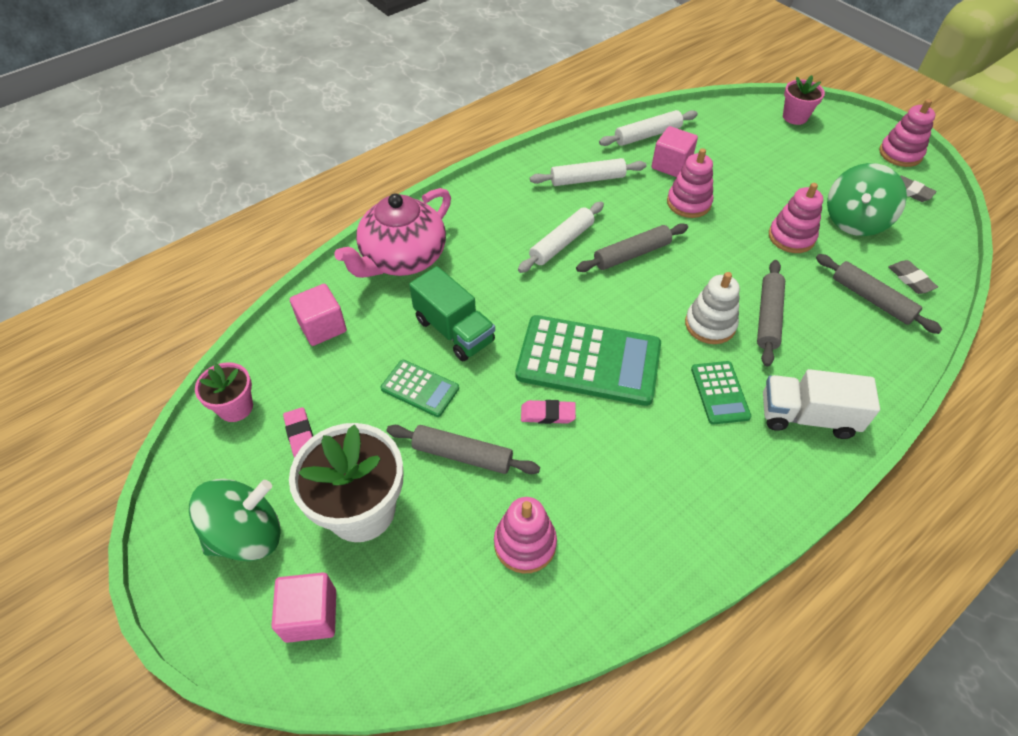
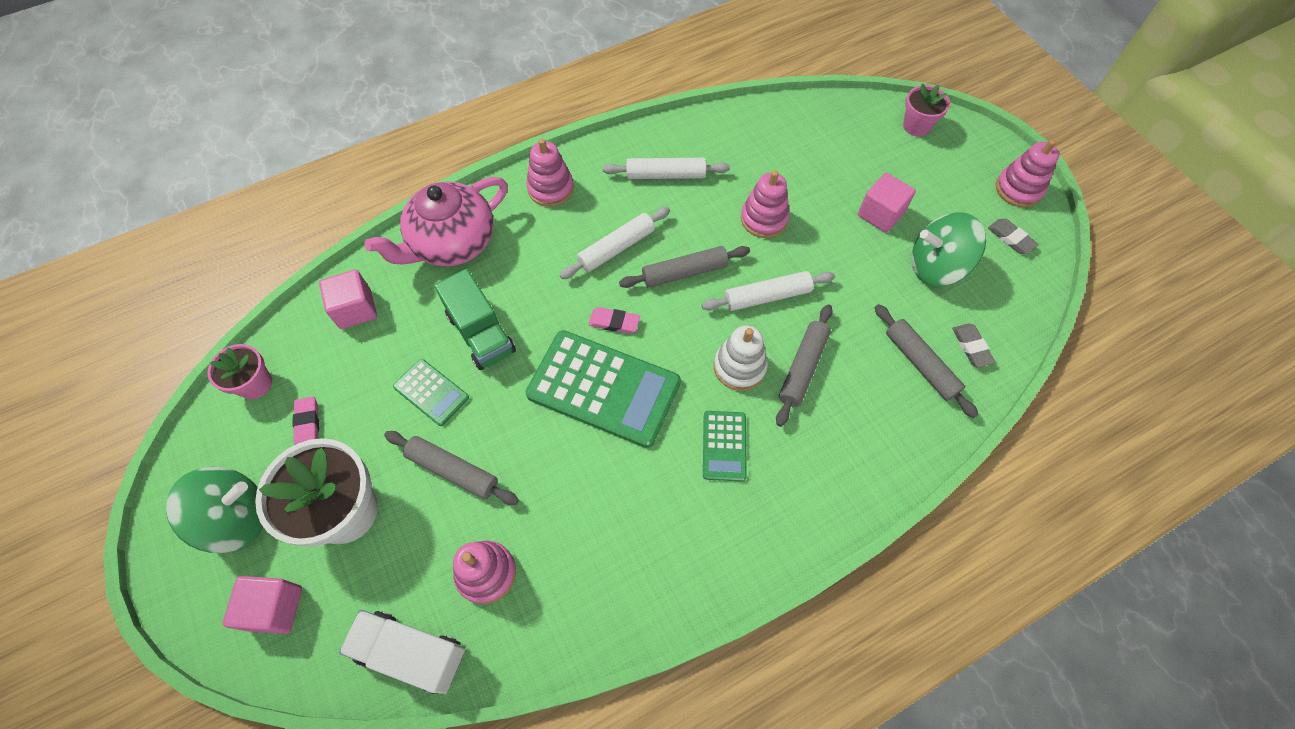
camera: 10 degrees right, 10 degrees up
(547, 414) = (546, 441): pink eraser -> pink eraser (614, 322)
(647, 135) = (746, 128): white rolling pin -> white rolling pin (767, 296)
(671, 165) = (760, 169): pink cube -> pink cube (880, 214)
(791, 237) = (860, 276): pink stacking toy -> pink stacking toy (550, 188)
(807, 416) = (804, 487): white truck -> white truck (412, 652)
(854, 221) = (936, 267): green spinning top -> green spinning top turned 45 degrees clockwise

